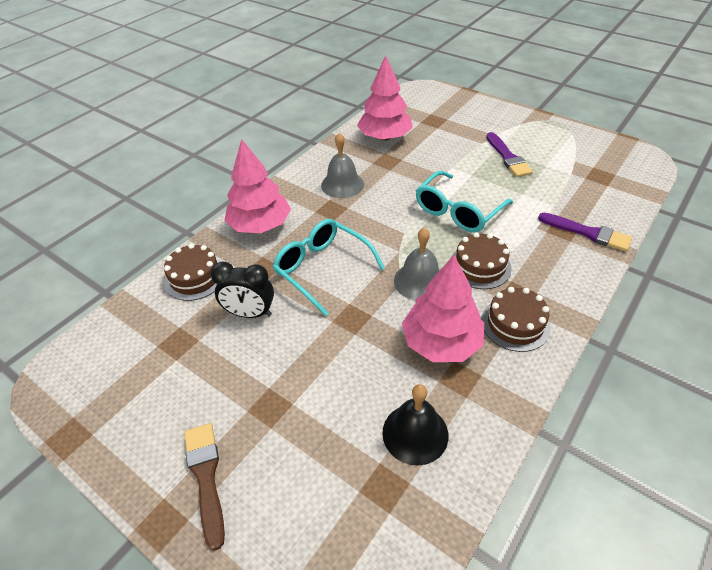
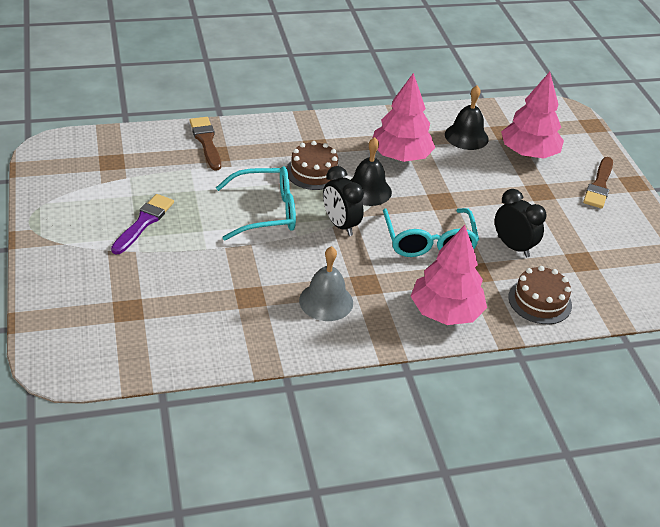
camera: 145 degrees left, 5 degrees down
(385, 137) = (209, 326): pink tree -> pink tree (528, 153)
(399, 237) = (340, 225): none -> black clock
(419, 281) = (368, 190): grey bell -> black bell
(515, 324) = (343, 137): brown cake -> none
(588, 233) = (206, 141): purple brush -> brown brush

